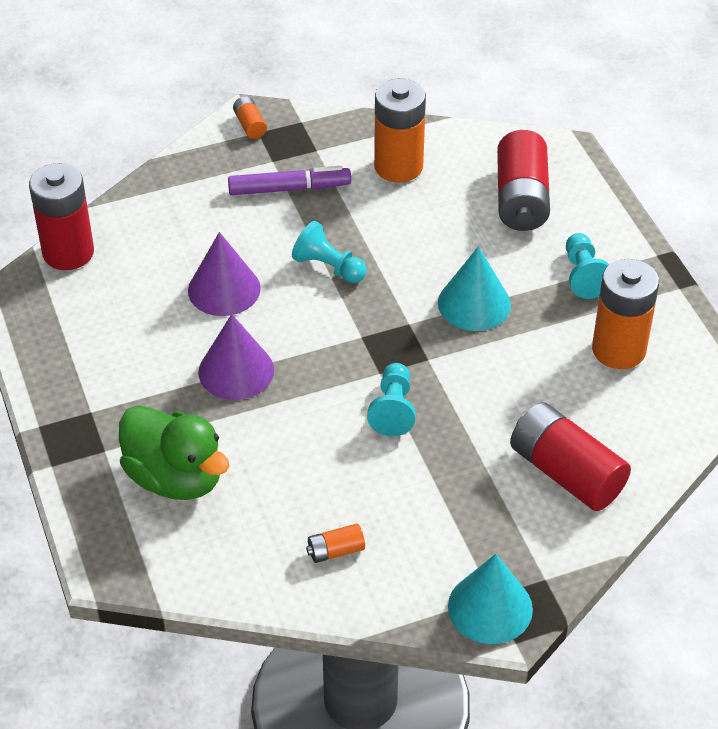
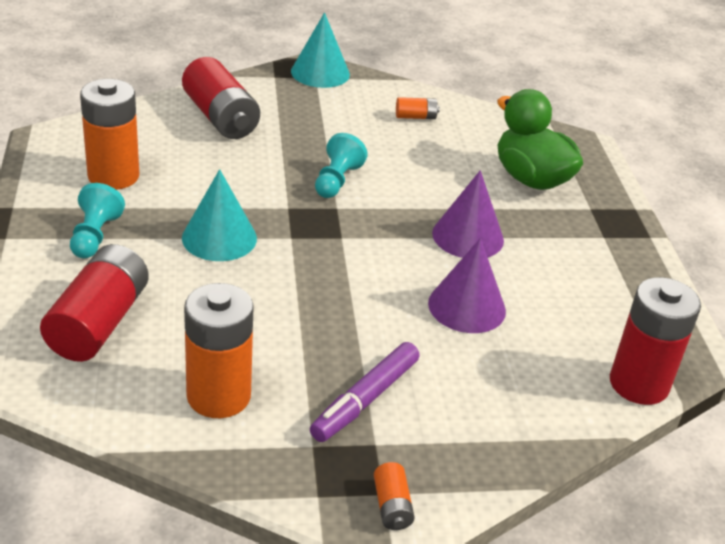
camera: 170 degrees left, 10 degrees down
(289, 188) = (365, 400): purple marker -> purple marker turned 60 degrees counterclockwise
(328, 267) = (350, 302): turquoise pawn -> none

